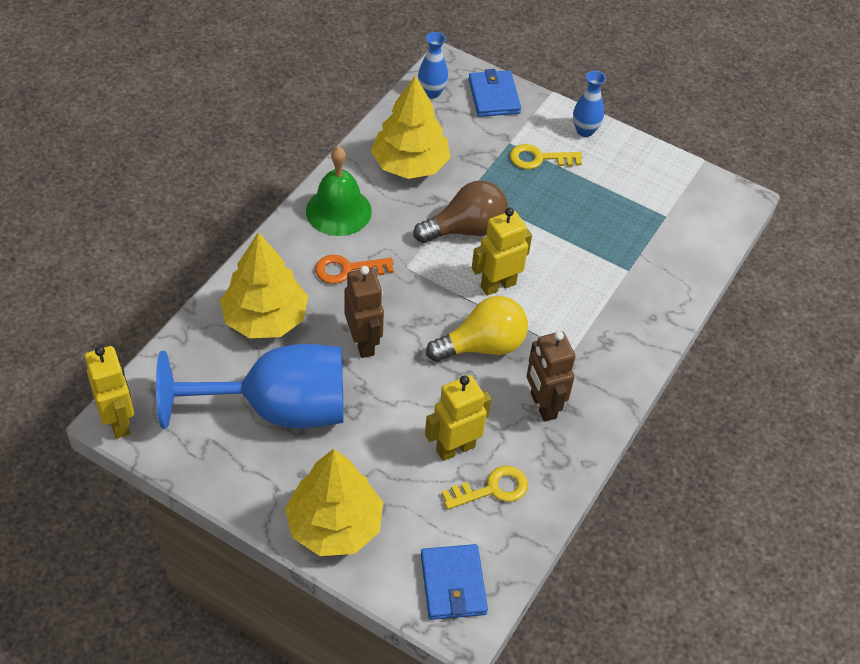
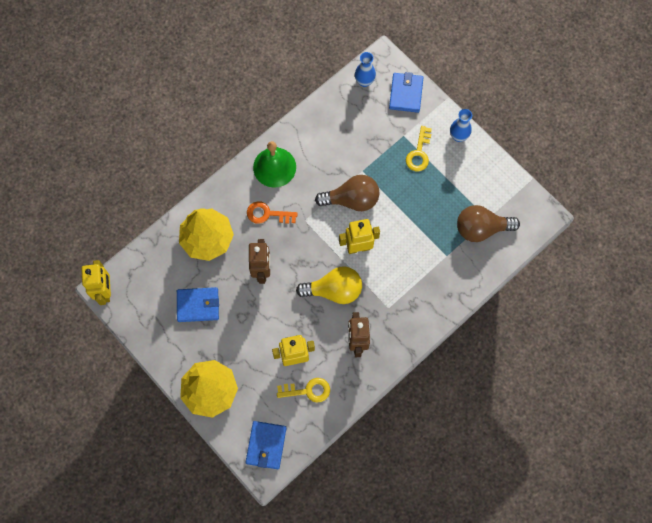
camera: 20 degrees right, 20 degrees up
(277, 409) = (198, 305): blue goblet -> blue wallet
(410, 165) = (331, 140): yellow tree -> none
(539, 158) = (419, 153): yellow key -> yellow key turned 90 degrees counterclockwise
(662, 229) = (481, 228): none -> brown light bulb

